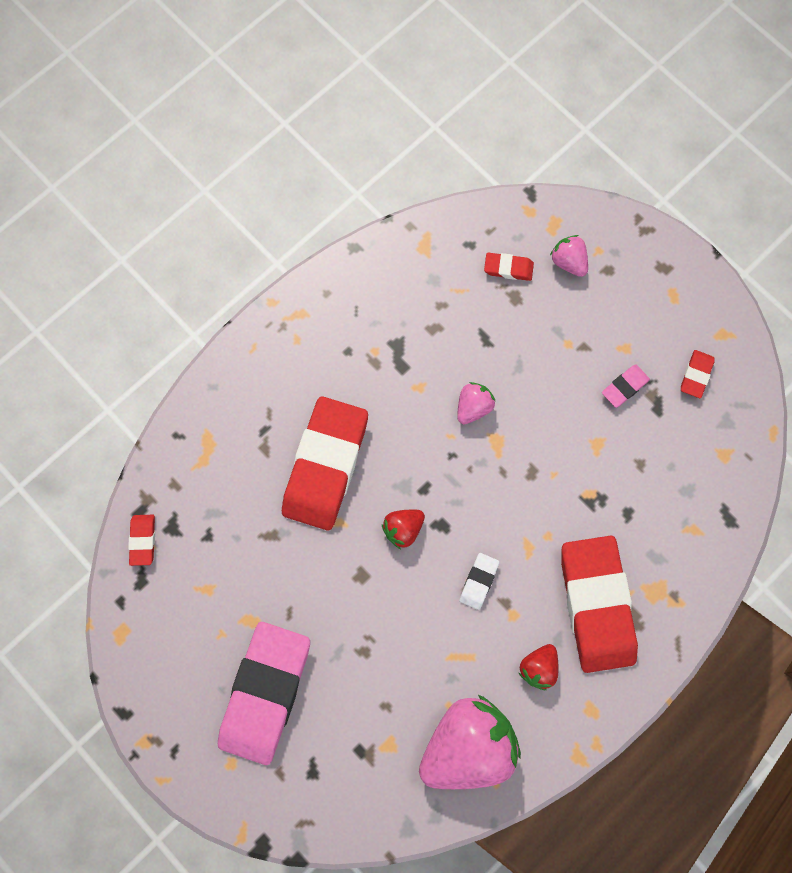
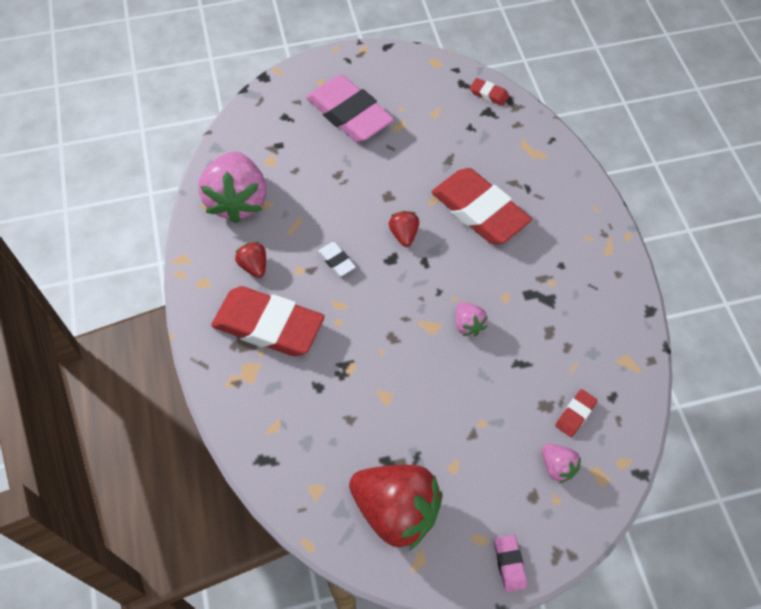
camera: 120 degrees right, 15 degrees down
(568, 262) = (557, 467): pink strawberry -> pink strawberry turned 60 degrees clockwise
(624, 387) = (420, 445): pink eraser -> pink eraser (509, 564)
(696, 375) = (396, 511): red eraser -> red strawberry

